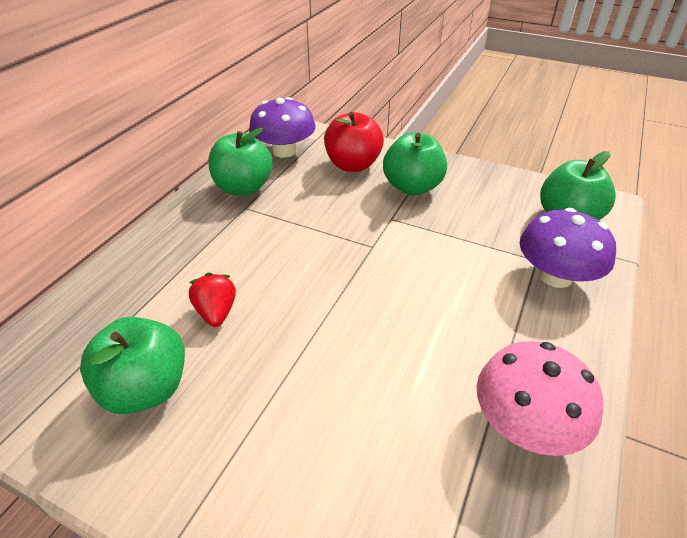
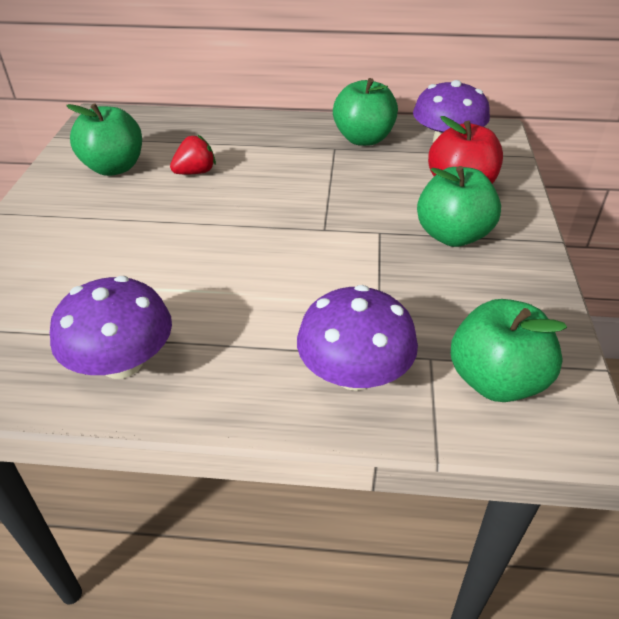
camera: 70 degrees right, 0 degrees up
(525, 424) = (122, 362): pink mushroom -> purple mushroom

